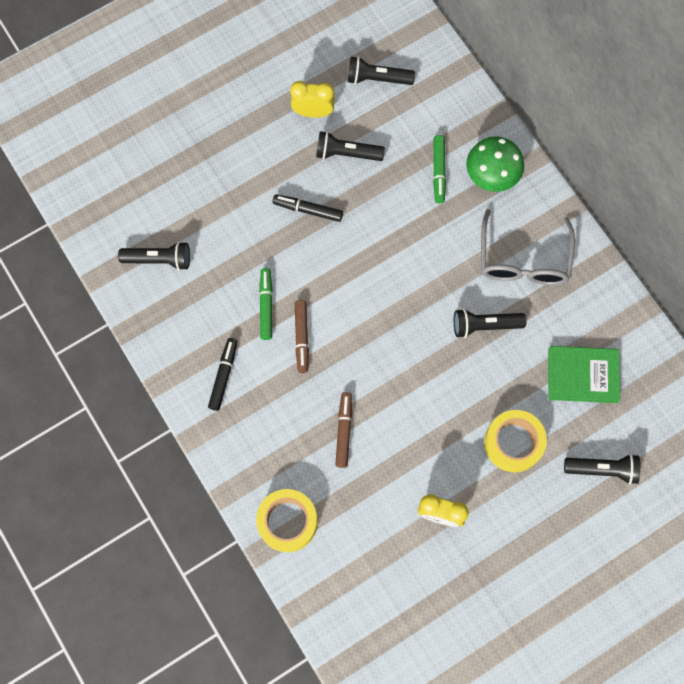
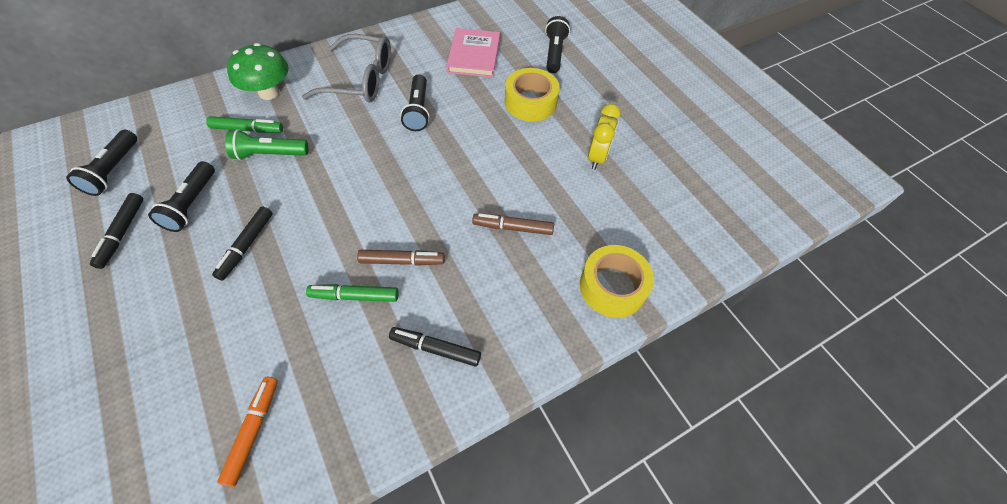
camera: 90 degrees left, 15 degrees down
(159, 260) = (253, 431): black flashlight -> orange marker
(313, 112) = (122, 233): yellow clock -> black marker
(409, 199) = (269, 154): none -> green flashlight
(582, 375) = (474, 55): green book -> pink book

